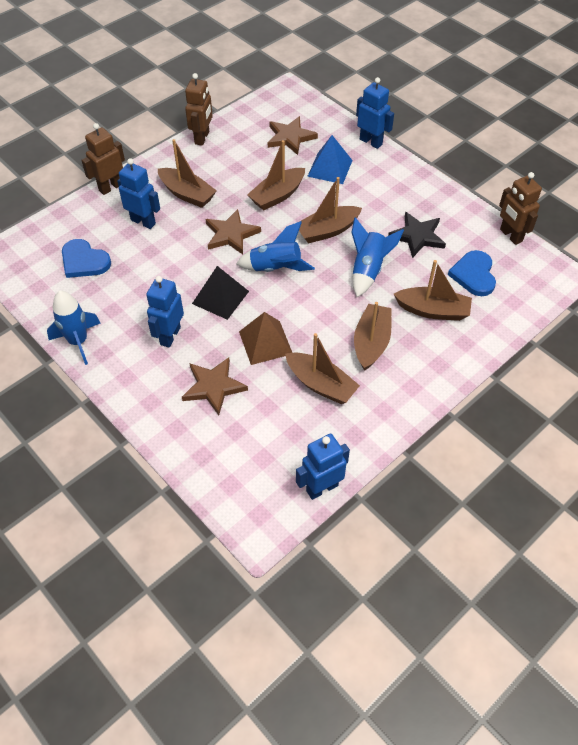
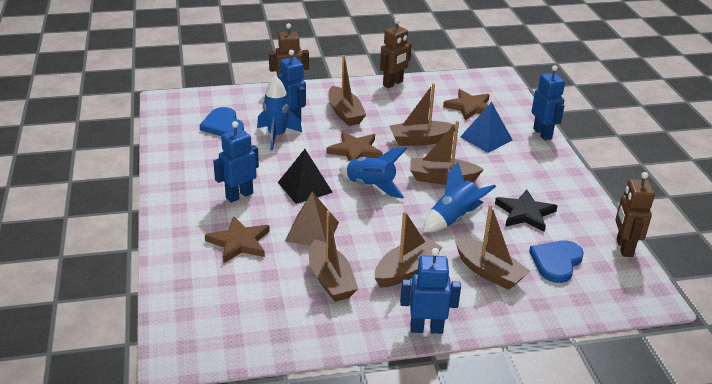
camera: 30 degrees right, 20 degrees down
(78, 341) = (167, 171): blue rocket -> blue rocket (277, 136)
(322, 488) = (257, 353): blue robot -> blue robot (426, 328)

